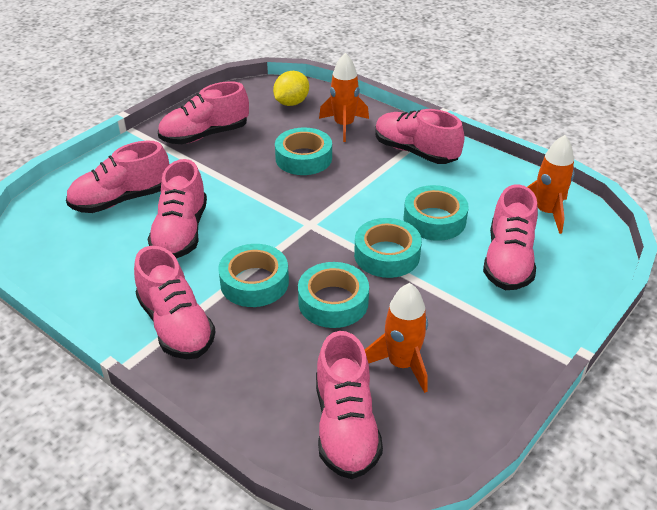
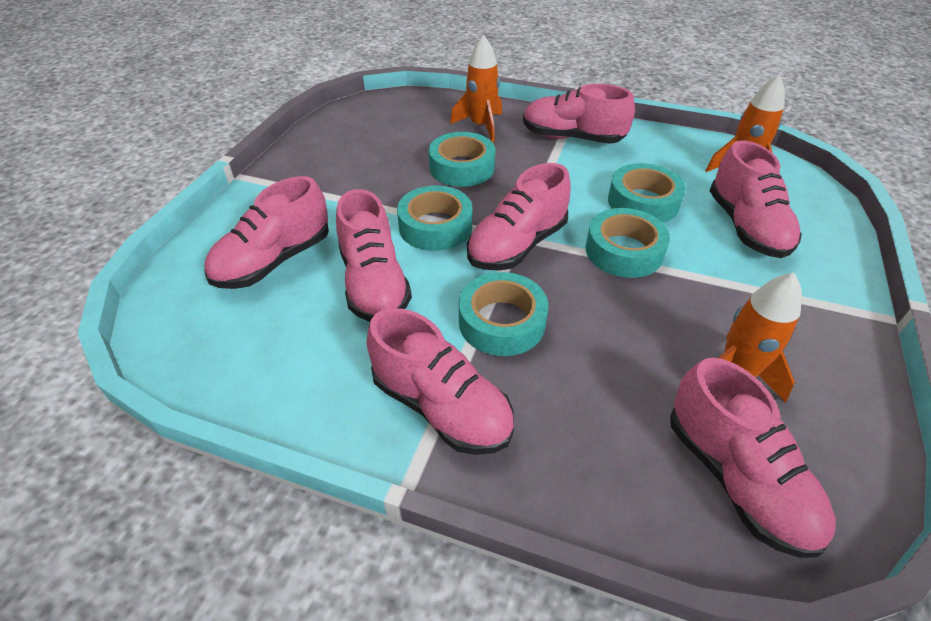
camera: 20 degrees left, 5 degrees up
(205, 135) = (334, 165): pink shoe -> pink shoe (517, 245)
(291, 103) = (410, 114): yellow lemon -> none
(333, 302) = (607, 321): turquoise tape -> turquoise tape (435, 226)

